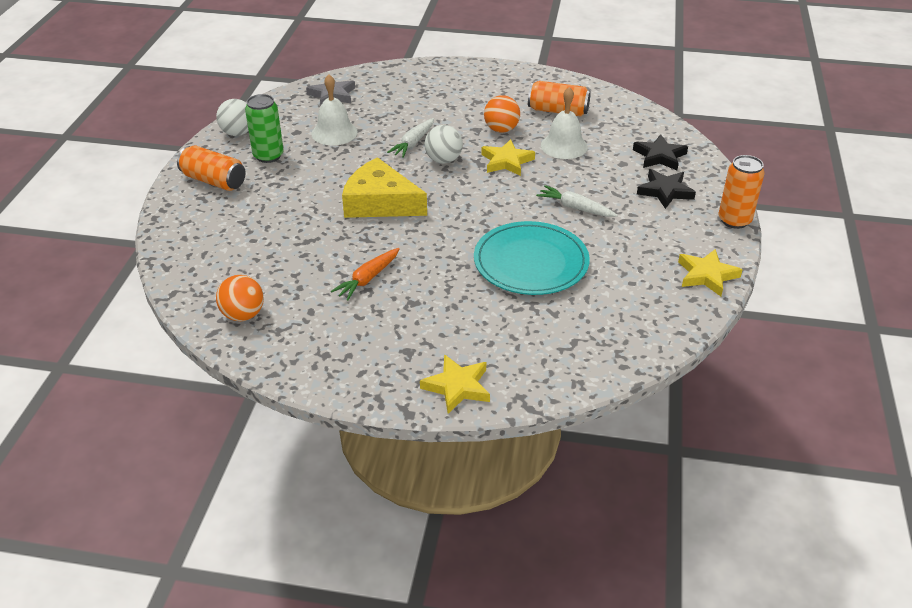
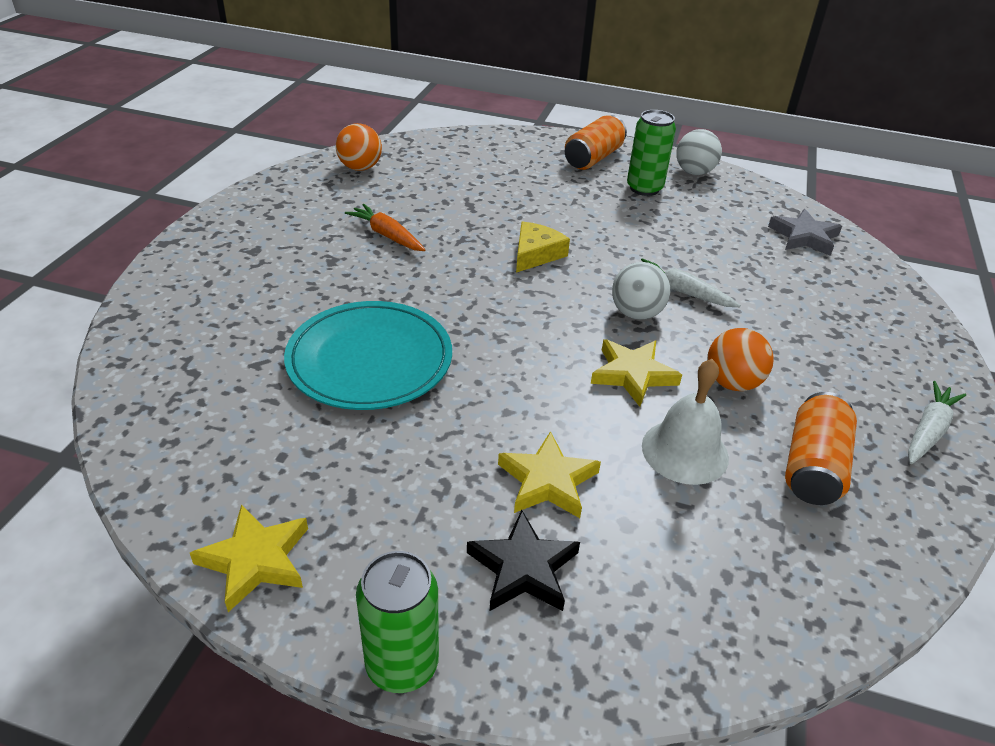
camera: 95 degrees right, 0 degrees up
(334, 133) = (702, 233): white bell -> none
(380, 203) = (536, 254): yellow cheese -> yellow cheese, size x0.59
(457, 387) = (179, 275): yellow star -> yellow star (547, 481)
(575, 208) = (491, 430): white carrot -> white carrot (928, 430)
(659, 156) = (653, 593): black star -> none
(734, 220) = (402, 664): orange can -> green can

